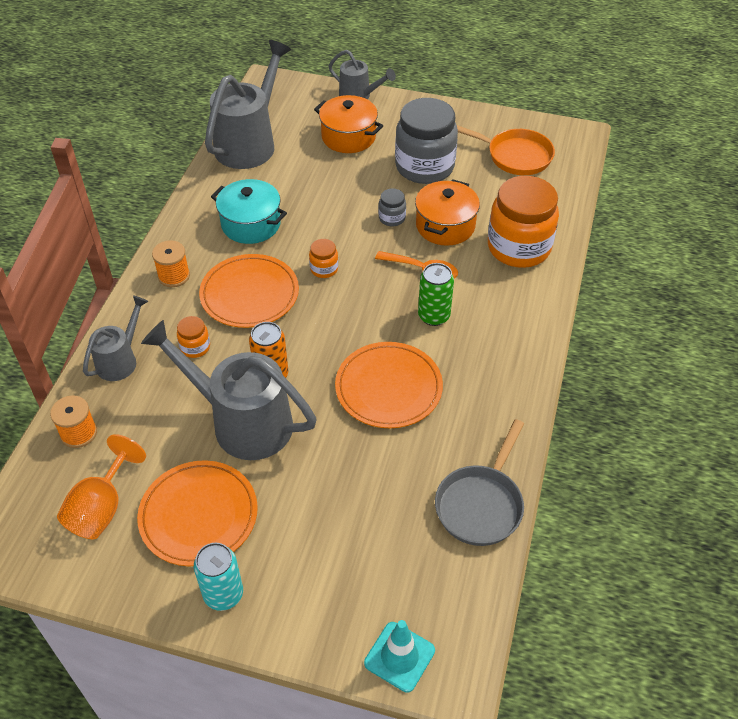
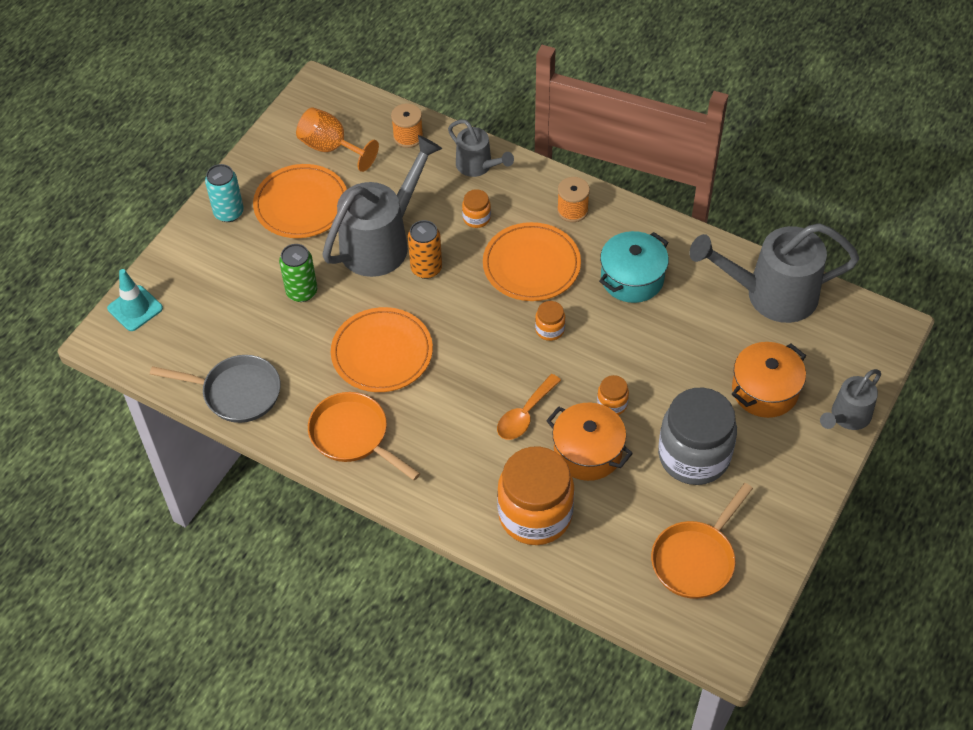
camera: 105 degrees right, 5 degrees up
(250, 142) = (770, 294): grey watering can -> grey watering can turned 135 degrees clockwise
(392, 218) = (612, 404): grey jar -> orange jar
(434, 316) = (458, 409): green can -> green can (301, 292)
(481, 504) = (236, 392): grey pan -> grey pan turned 150 degrees clockwise
(493, 388) = (353, 436): none -> orange pan

